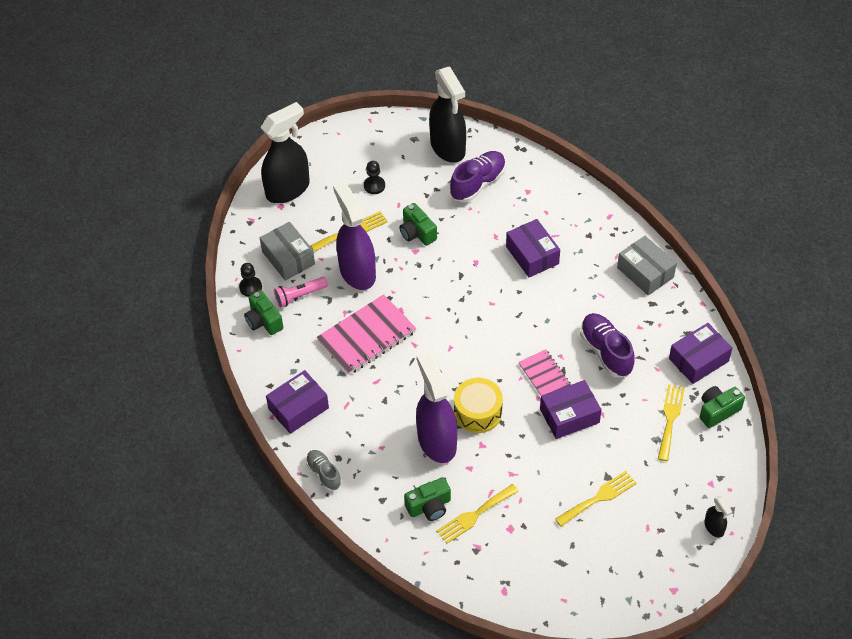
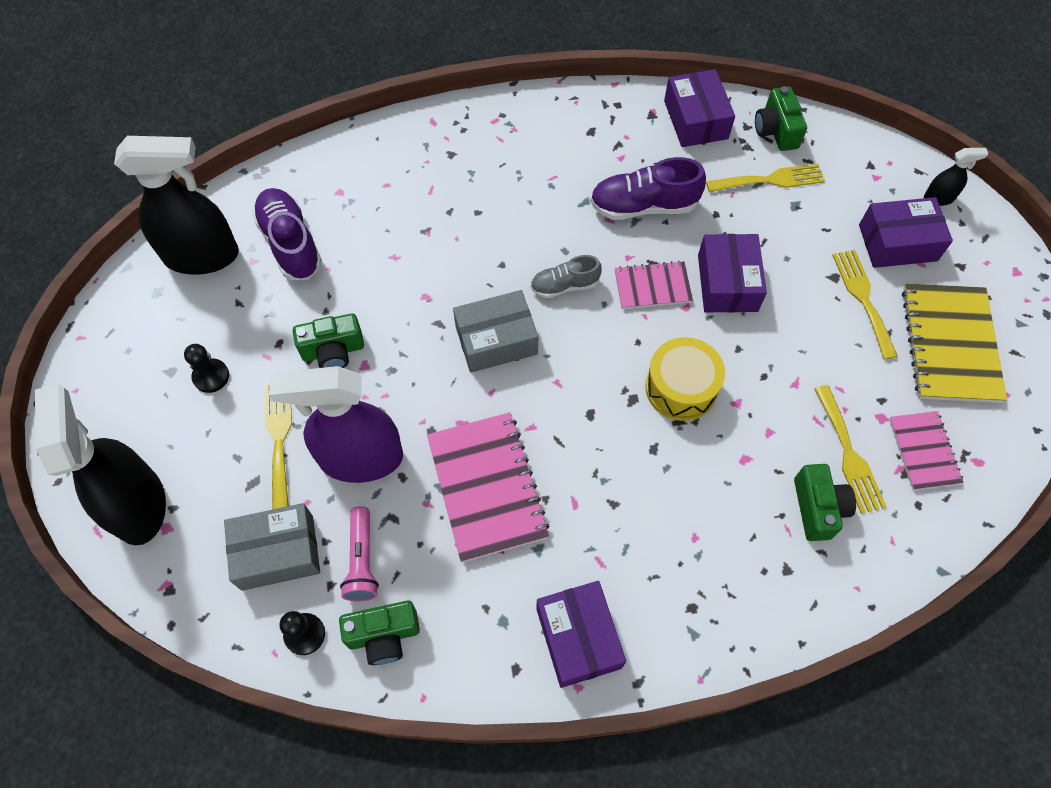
camera: 70 degrees left, 10 degrees up
(324, 474) = (714, 640): grey shoe -> grey shoe (564, 285)
(436, 441) = (710, 458): purple spray bottle -> none
(496, 557) = (923, 451): none -> pink notebook
(532, 255) = (449, 227): purple box -> purple box (897, 243)
(588, 558) = (950, 344): none -> yellow notebook
(645, 272) = (540, 120): grey box -> grey box (496, 340)
(670, 419) = (770, 180): yellow fork -> yellow fork turned 135 degrees clockwise

